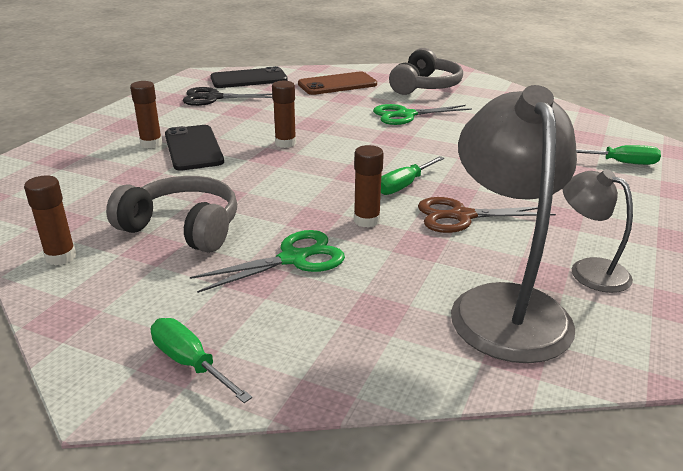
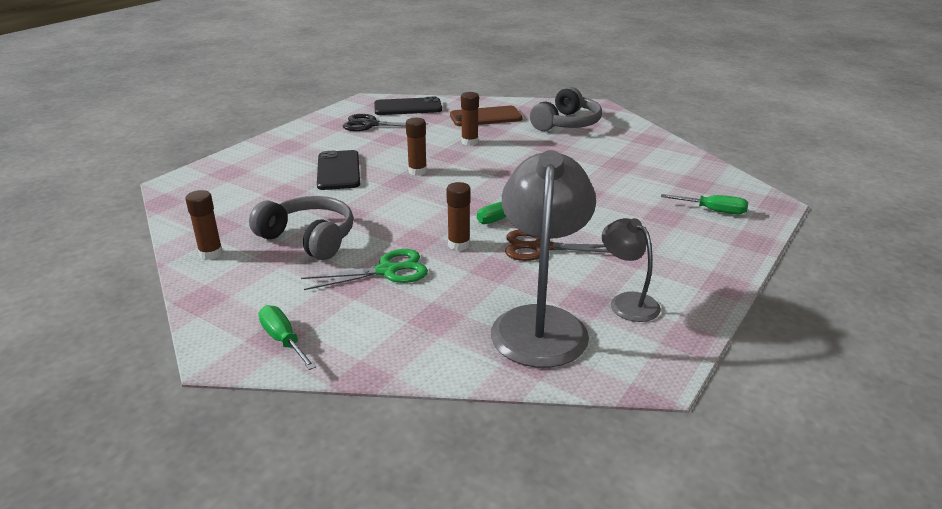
camera: 10 degrees right, 0 degrees up
(151, 144) = (305, 164): brown glue stick -> brown glue stick (469, 142)
(405, 115) = (535, 151): green scissors -> none

